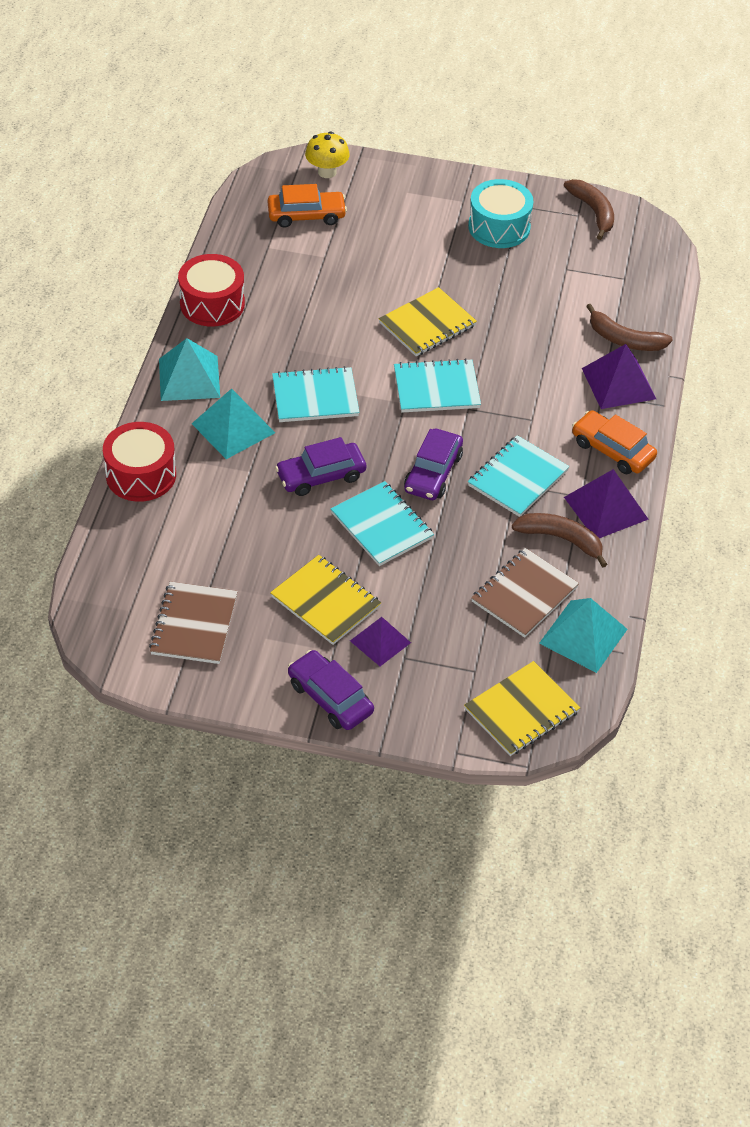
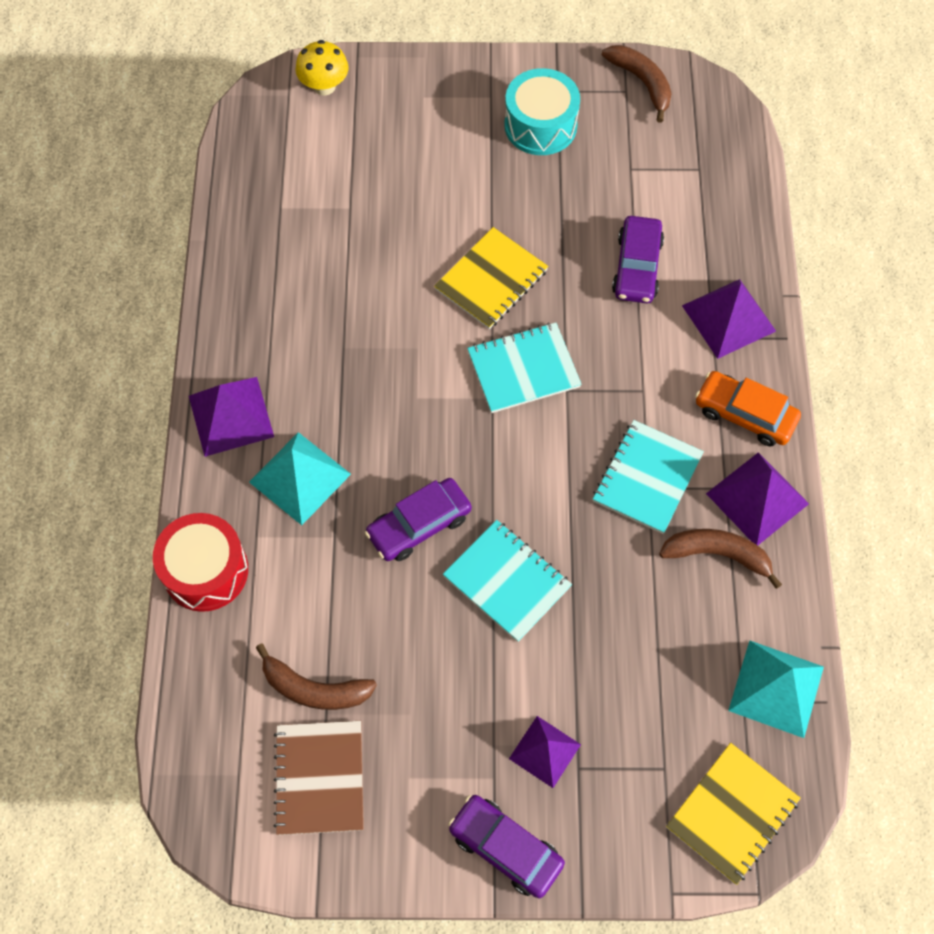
camera: 10 degrees left, 15 degrees up
(189, 378) = (230, 416): turquoise pyramid -> purple pyramid
(212, 304) = (233, 302): red drum -> none
(306, 215) = (315, 153): orange car -> none
(315, 397) = (386, 412): turquoise notebook -> none
(325, 602) = (467, 708): yellow notebook -> none
(433, 473) = (548, 492): purple car -> purple car (636, 267)
(524, 595) = (695, 644): brown notebook -> none
(624, 340) = (720, 255): brown banana -> brown banana (314, 689)

